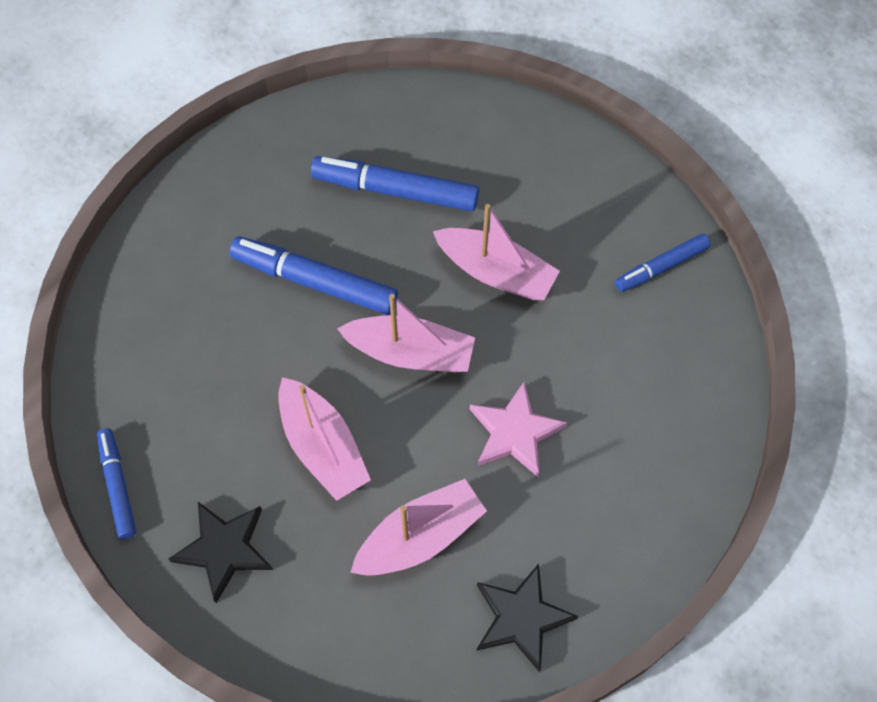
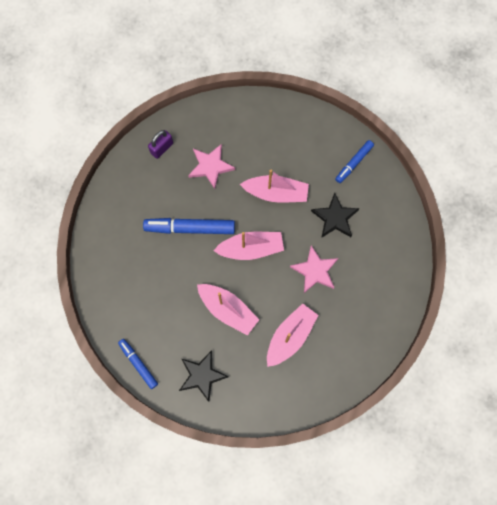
camera: 20 degrees left, 10 degrees up
(323, 134) = (162, 148): none -> purple padlock
(395, 191) = (210, 166): blue marker -> pink star
(521, 618) = (350, 357): black star -> black star (335, 218)

